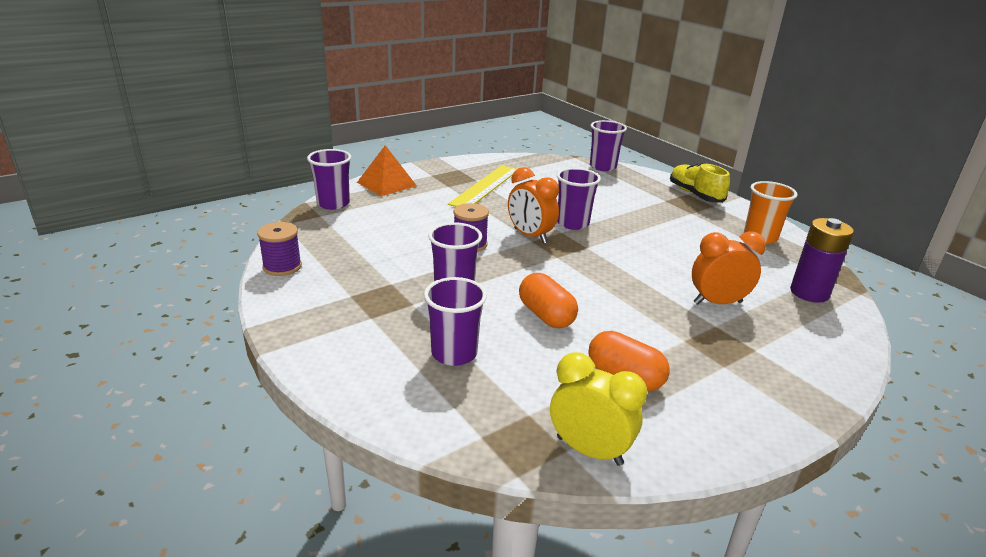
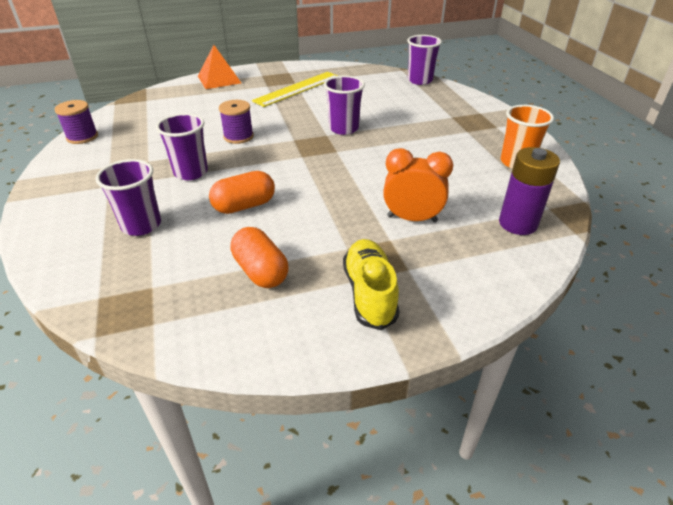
camera: 20 degrees right, 10 degrees up
(333, 204) = (164, 91): purple cup -> none
(530, 236) = (295, 135): orange clock -> none
(546, 315) = (244, 206): orange capsule -> orange capsule turned 75 degrees clockwise
(589, 450) = (170, 328): yellow clock -> none
(695, 194) = (487, 114): yellow shoe -> yellow shoe (369, 293)

